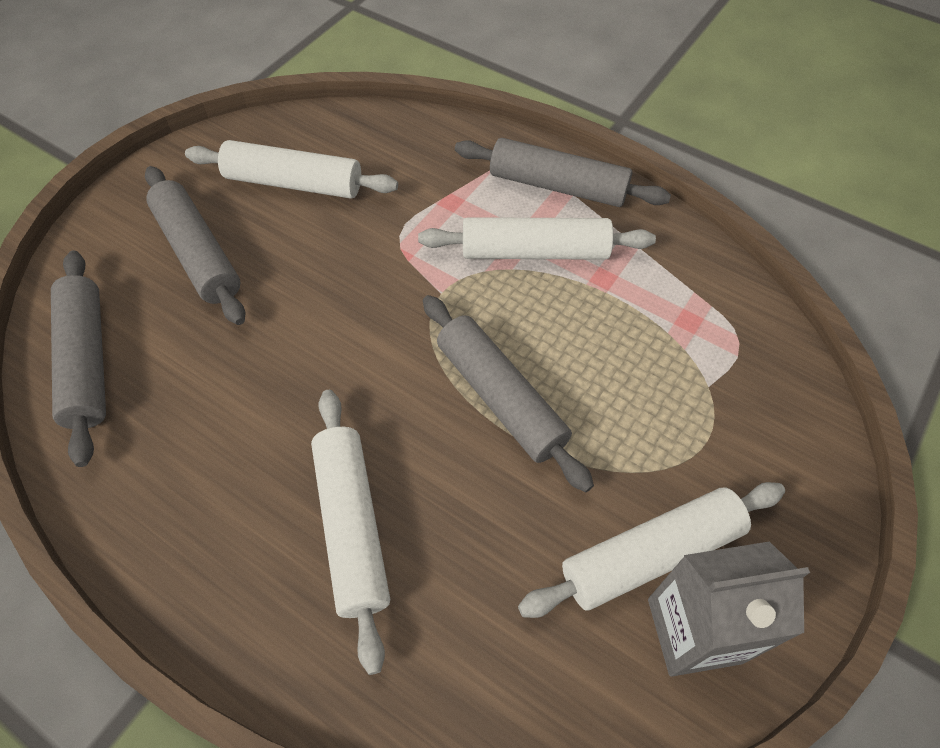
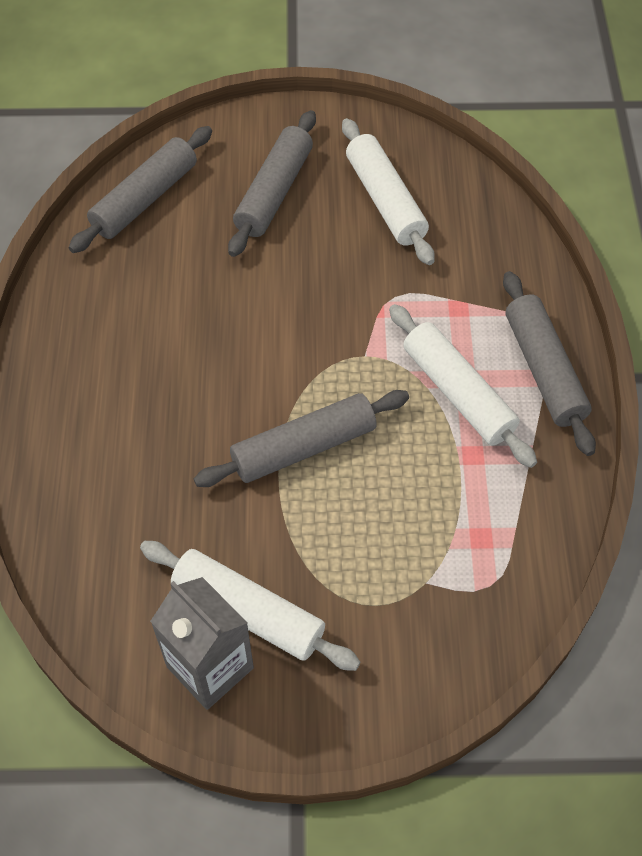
camera: 55 degrees right, 0 degrees up
(351, 526) = (139, 420): white rolling pin -> none
(501, 397) = (304, 448): grey rolling pin -> grey rolling pin turned 45 degrees clockwise

